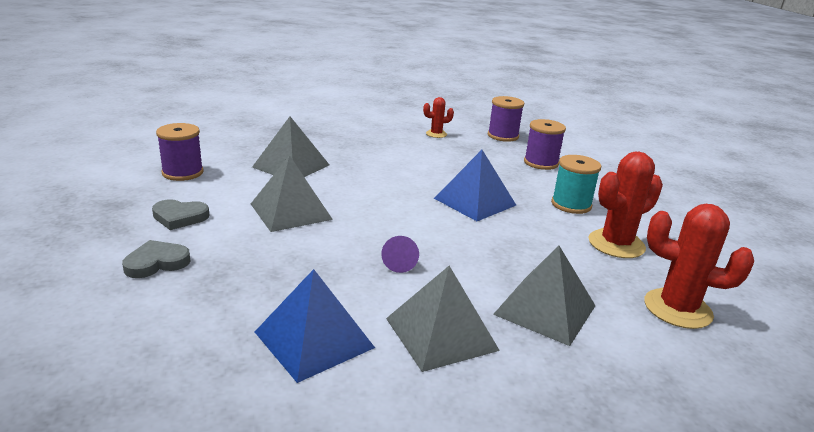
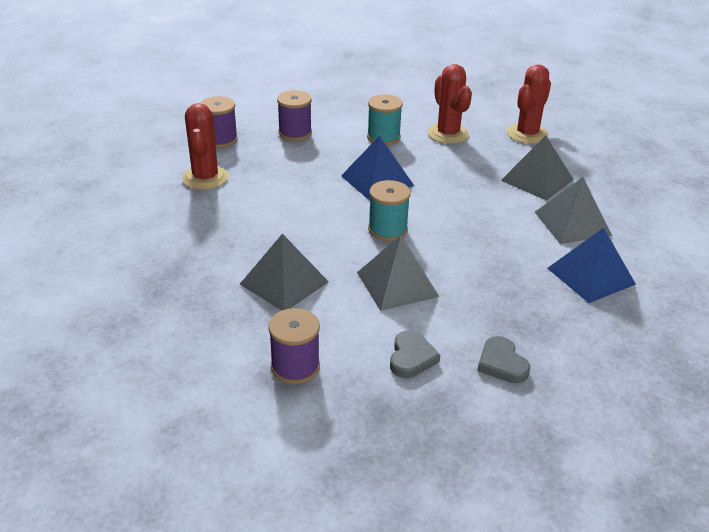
camera: 80 degrees left, 10 degrees up
(383, 207) = (387, 229): none -> turquoise spool
(399, 261) = (483, 230): purple cone -> none
(436, 134) = (205, 178): red cactus -> red cactus, size x1.85

